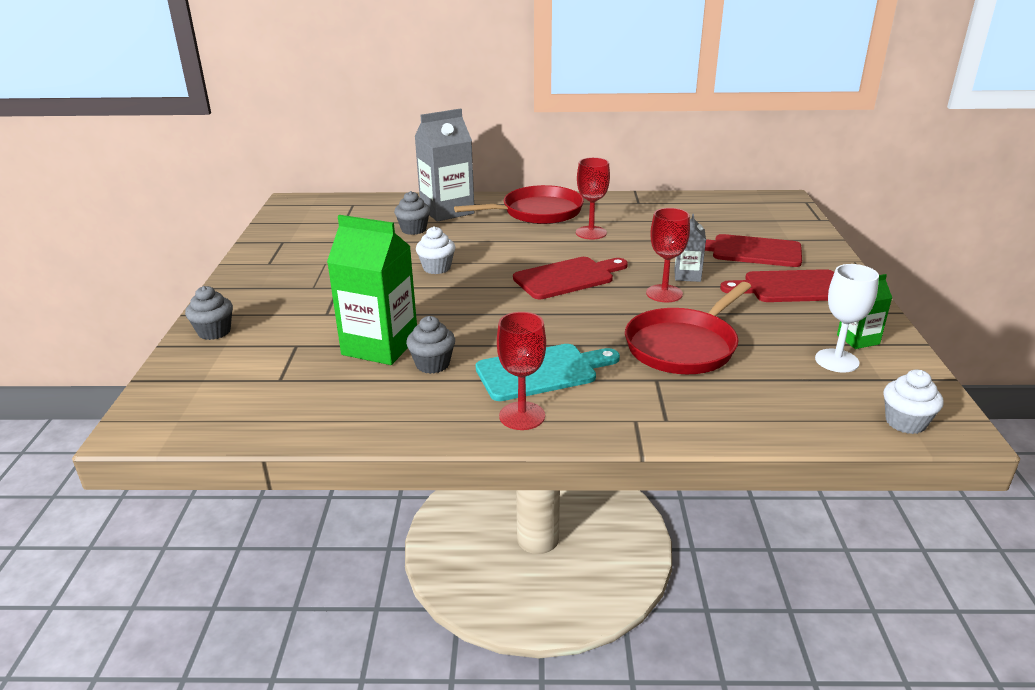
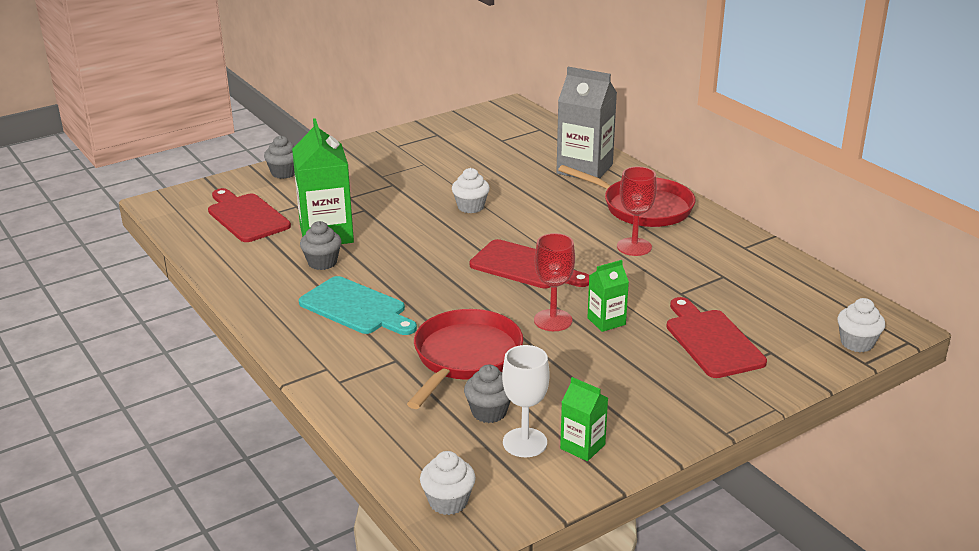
camera: 55 degrees right, 0 degrees up
(414, 229) = (527, 171): grey cupcake -> grey cupcake (489, 412)
(522, 416) = (288, 321): red goblet -> none
(684, 346) = (465, 357): red pan -> red pan turned 105 degrees clockwise
(687, 275) = (606, 321): grey carton -> green carton
(790, 287) = (653, 383): red cutting board -> red cutting board (246, 216)
(794, 214) = (857, 343): none -> white cupcake

